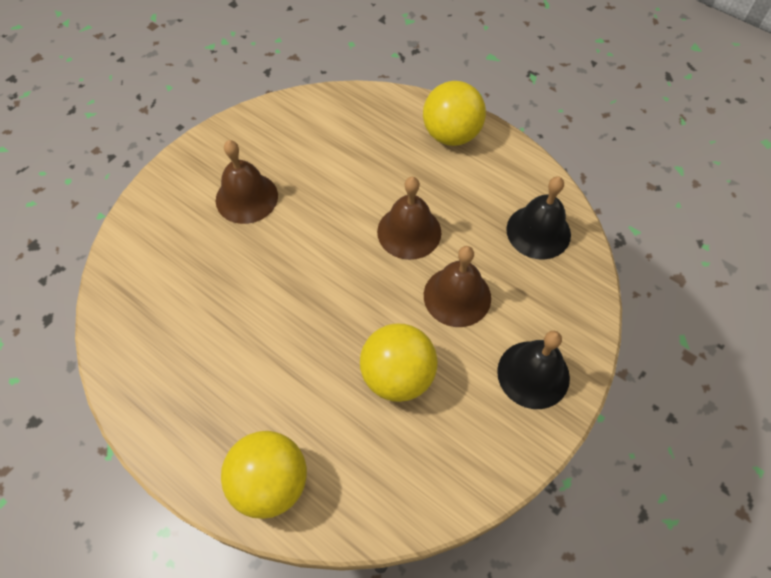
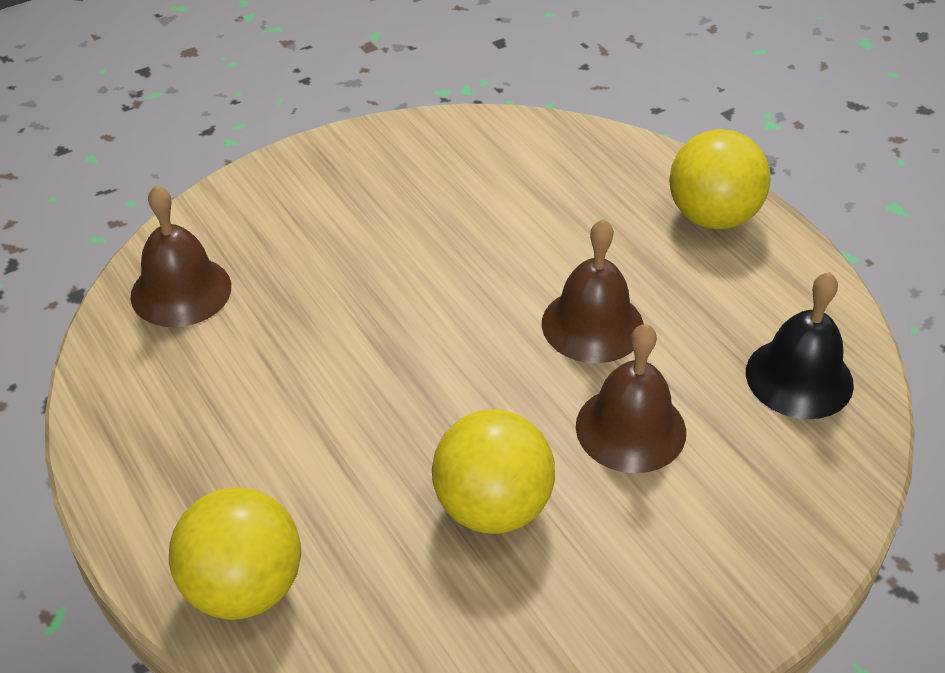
camera: 20 degrees right, 15 degrees down
(246, 197) = (373, 222): brown bell -> brown bell (181, 291)
(533, 374) = (708, 569): black bell -> none

